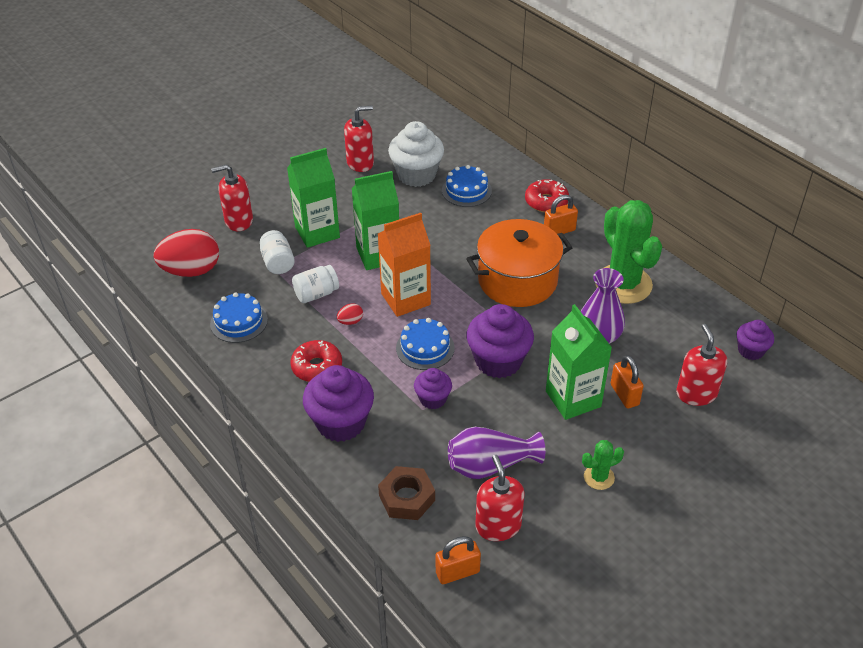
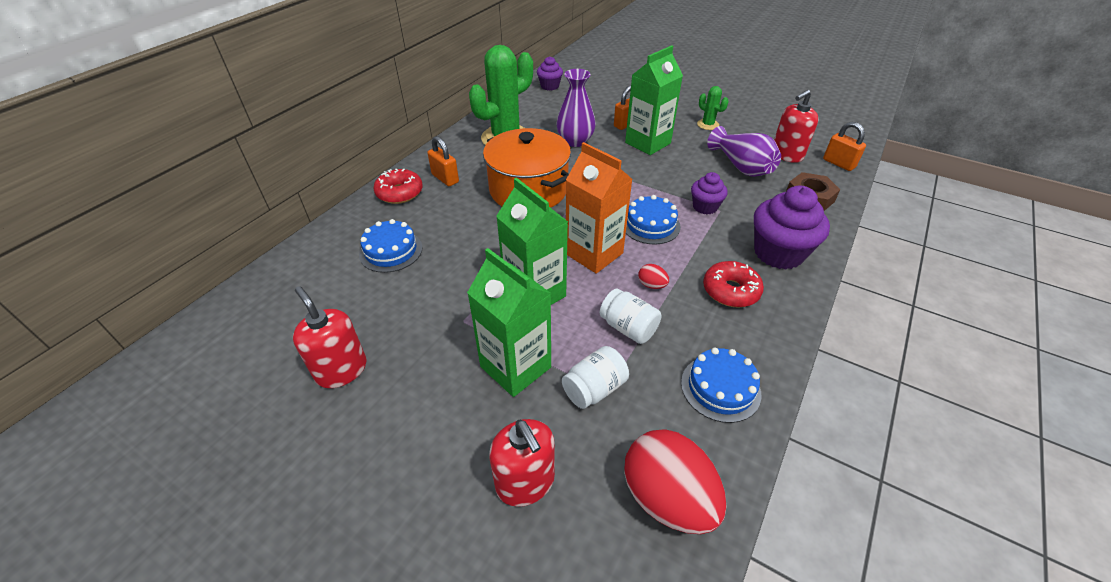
camera: 110 degrees left, 0 degrees up
(416, 175) = (364, 301): white cupcake -> none
(498, 361) = (635, 182): purple cupcake -> none
(696, 393) = (604, 100): red soap dispenser -> none

